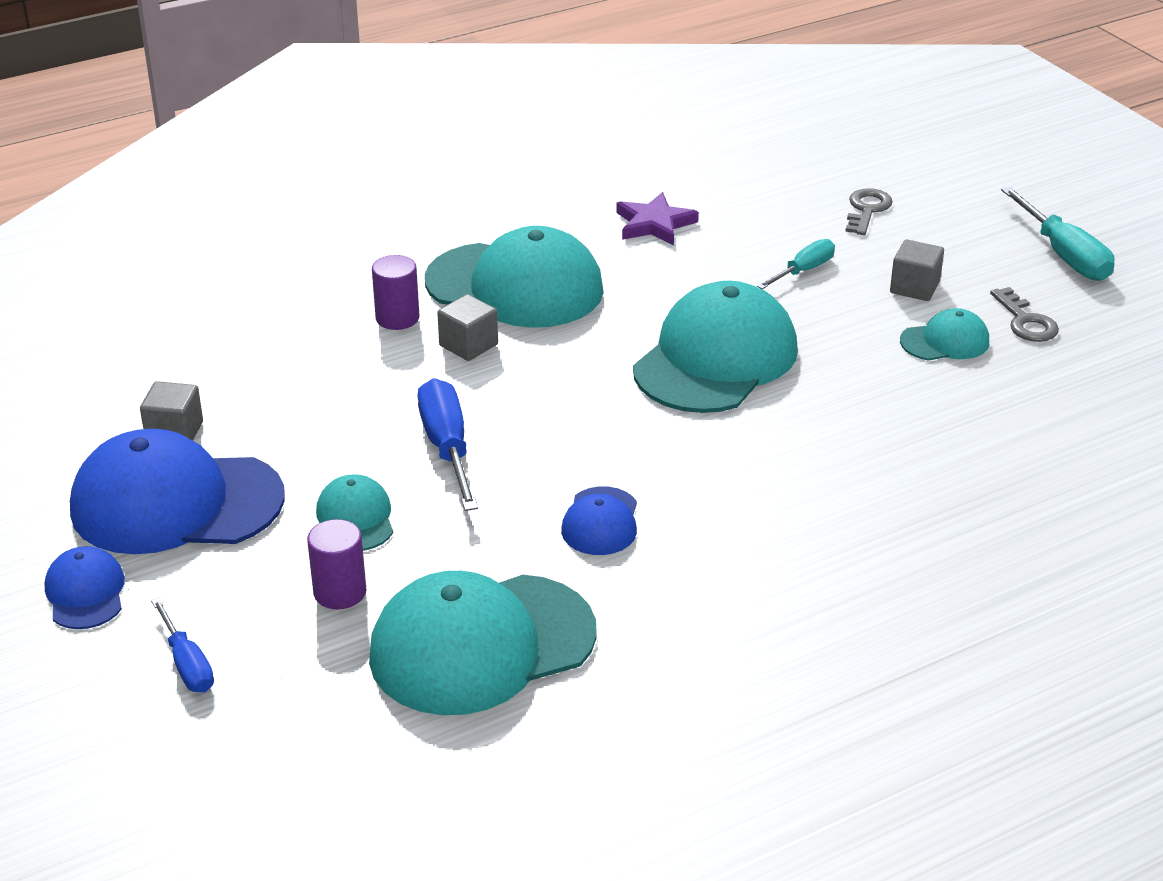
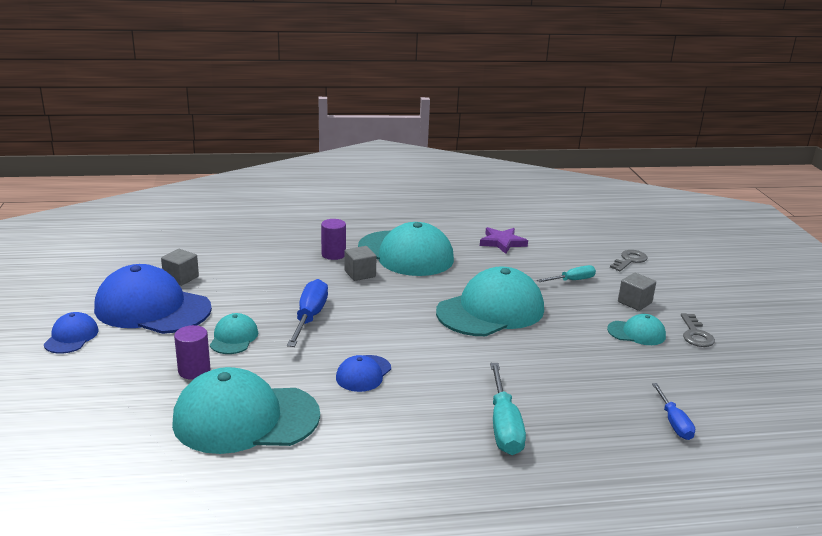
camera: 20 degrees right, 10 degrees down
(187, 664) = (86, 384): blue screwdriver -> blue screwdriver (674, 423)
(1064, 255) = (741, 306): turquoise screwdriver -> turquoise screwdriver (504, 426)

